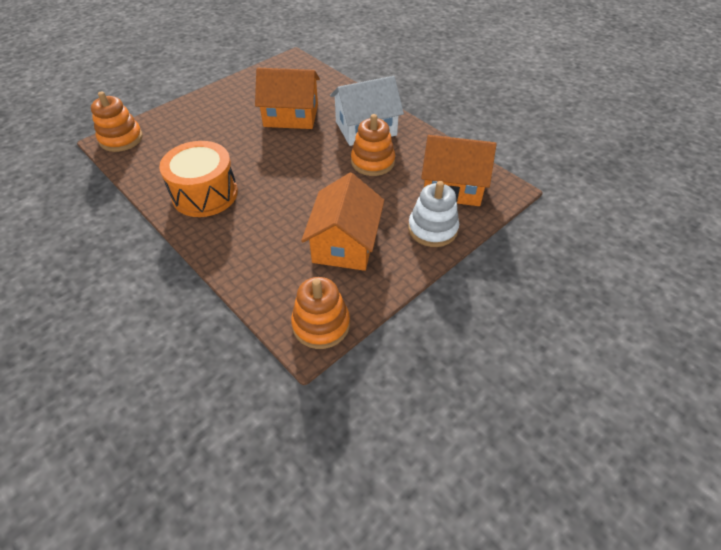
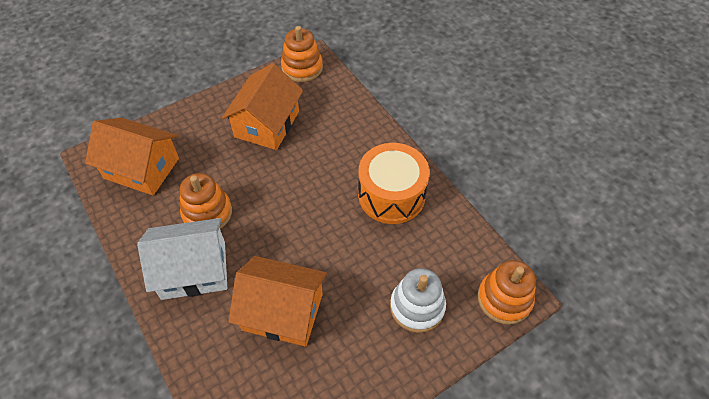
camera: 170 degrees left, 5 degrees up
(432, 229) = (186, 127): white stacking toy -> white stacking toy (417, 307)

